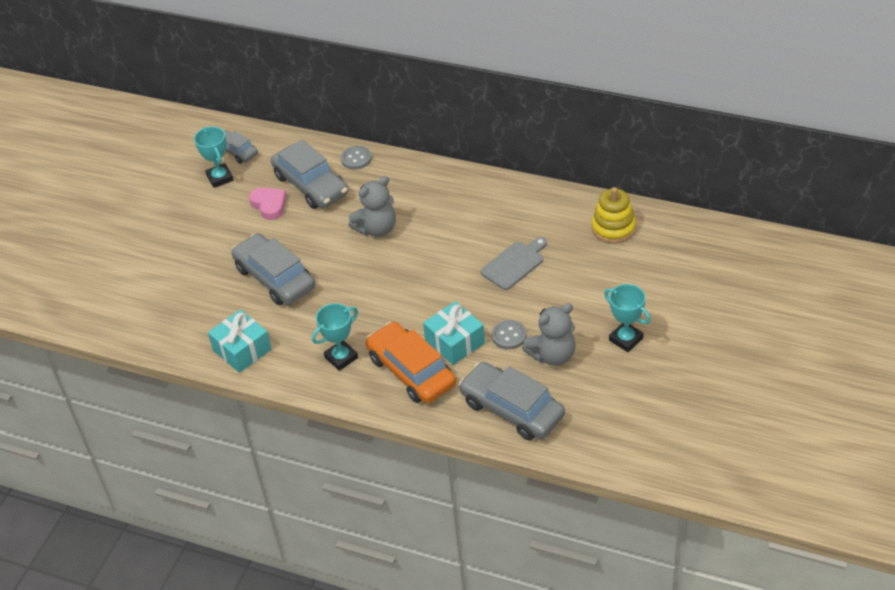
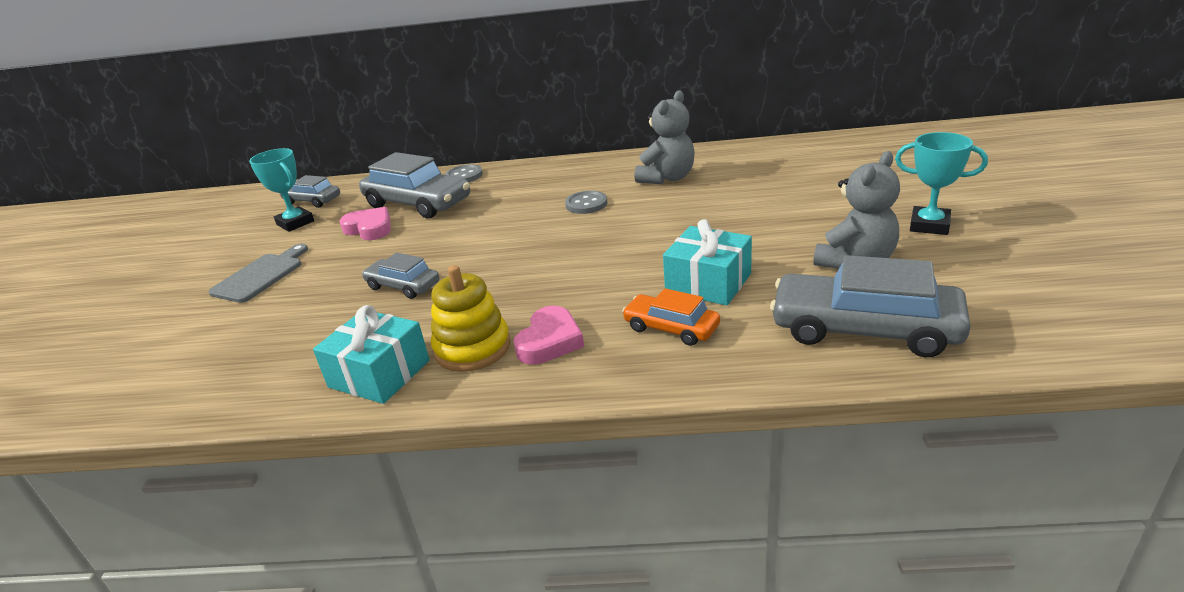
camera: 20 degrees left, 15 degrees down
(275, 278) = (403, 286): grey car -> grey car, size x0.56
(341, 357) = (549, 341): turquoise trophy -> pink heart
(377, 229) = (522, 215): grey teddy bear -> grey teddy bear (667, 178)
(411, 371) = (671, 328): orange car -> orange car, size x0.56
(509, 336) = (776, 259): grey button -> grey button (586, 204)
(514, 264) = (718, 202): grey cutting board -> grey cutting board (260, 276)
(613, 228) = (802, 155): yellow stacking toy -> yellow stacking toy (472, 348)

